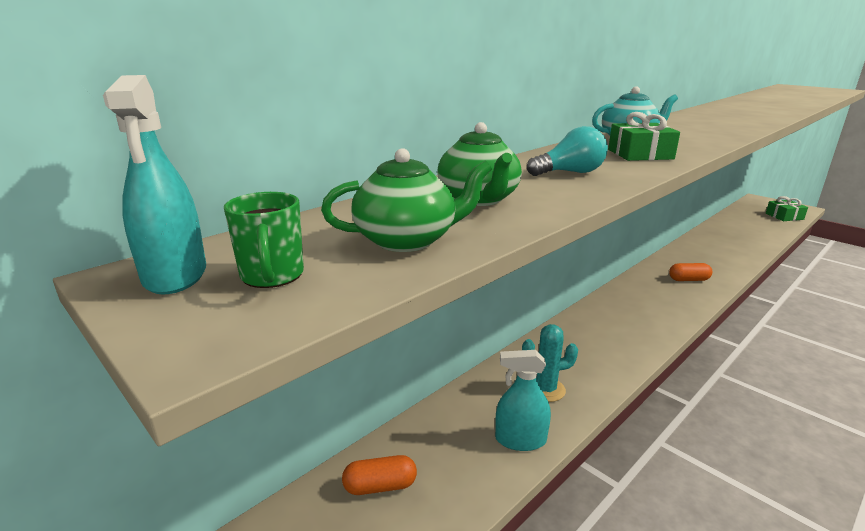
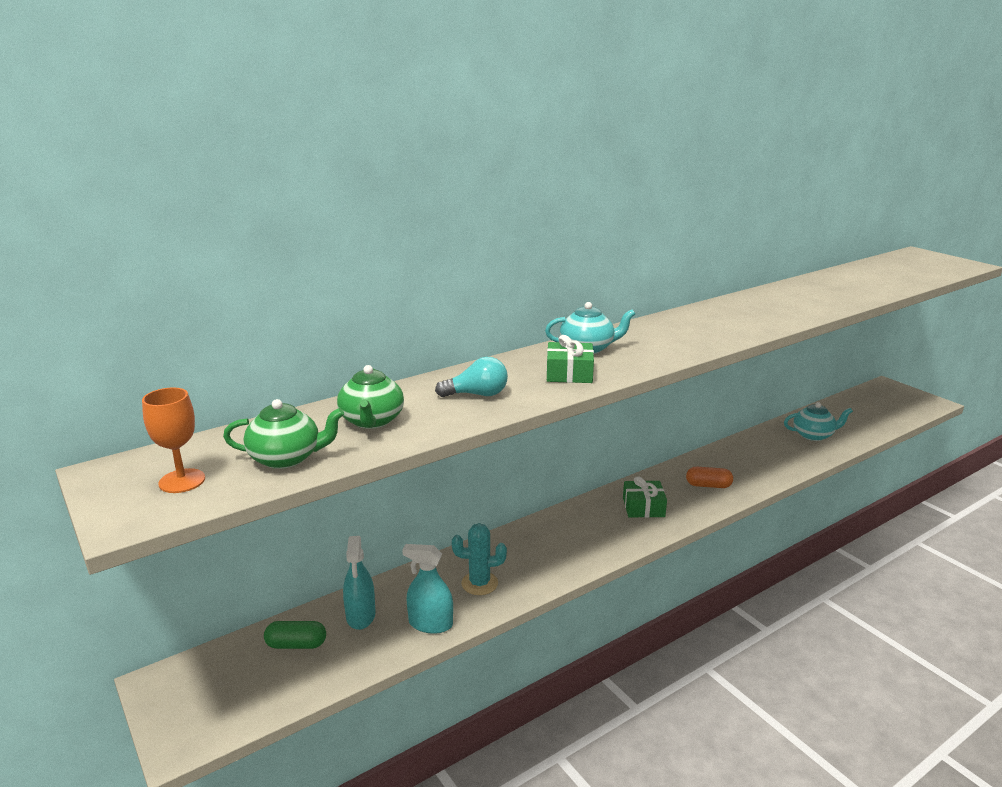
camera: 10 degrees right, 0 degrees up
(175, 275) = (125, 474): turquoise spray bottle -> turquoise spray bottle (361, 616)
(272, 276) = (182, 481): green mug -> orange goblet
(380, 486) = (296, 644): orange capsule -> green capsule
(737, 236) = (813, 435): none -> turquoise teapot
(784, 216) = (897, 413): green gift -> green gift (643, 507)

